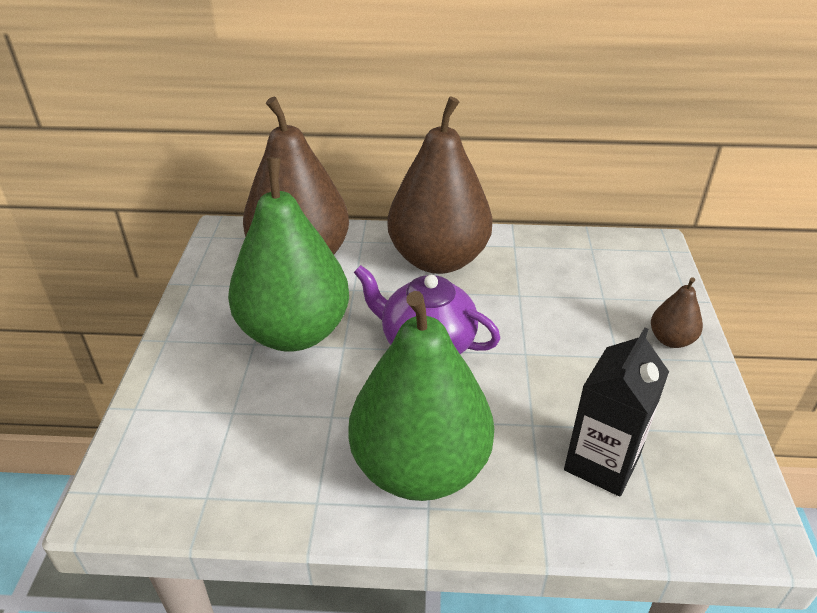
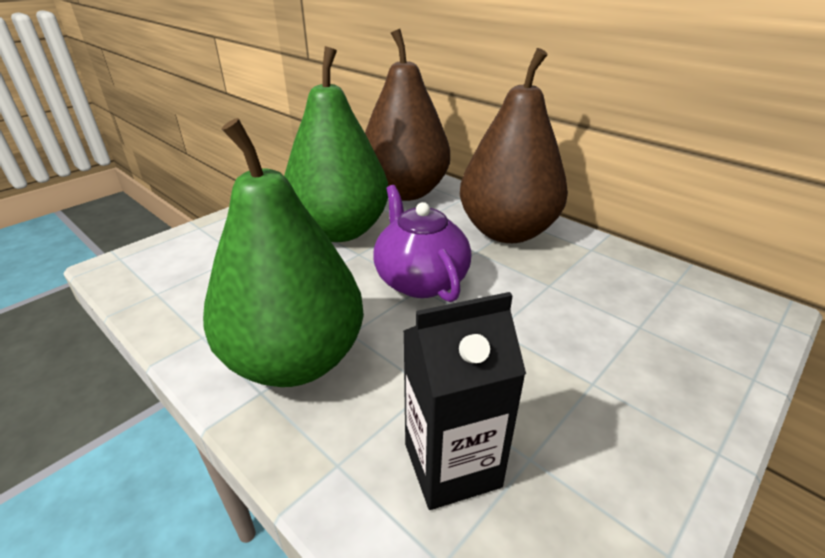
camera: 40 degrees right, 5 degrees down
(671, 340) = (682, 403): brown pear -> none

